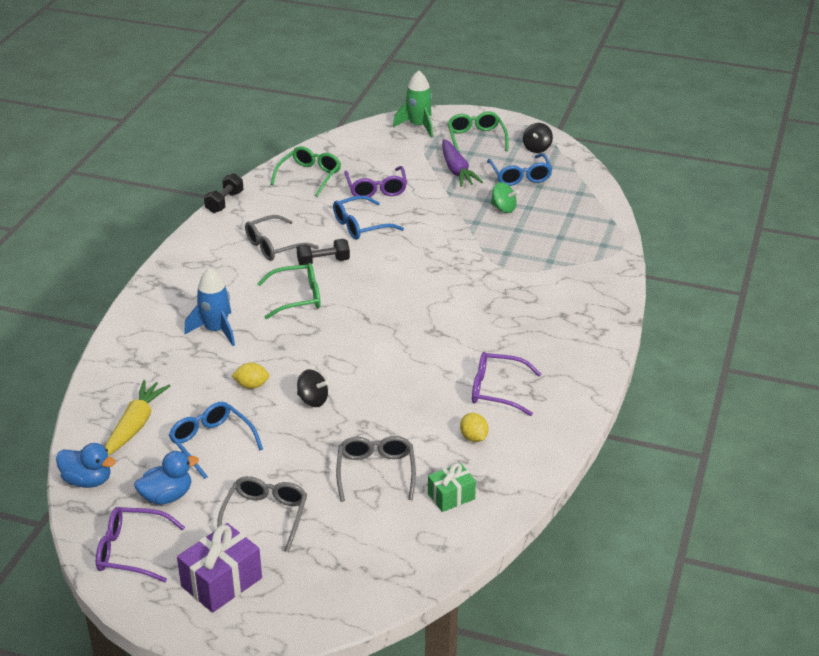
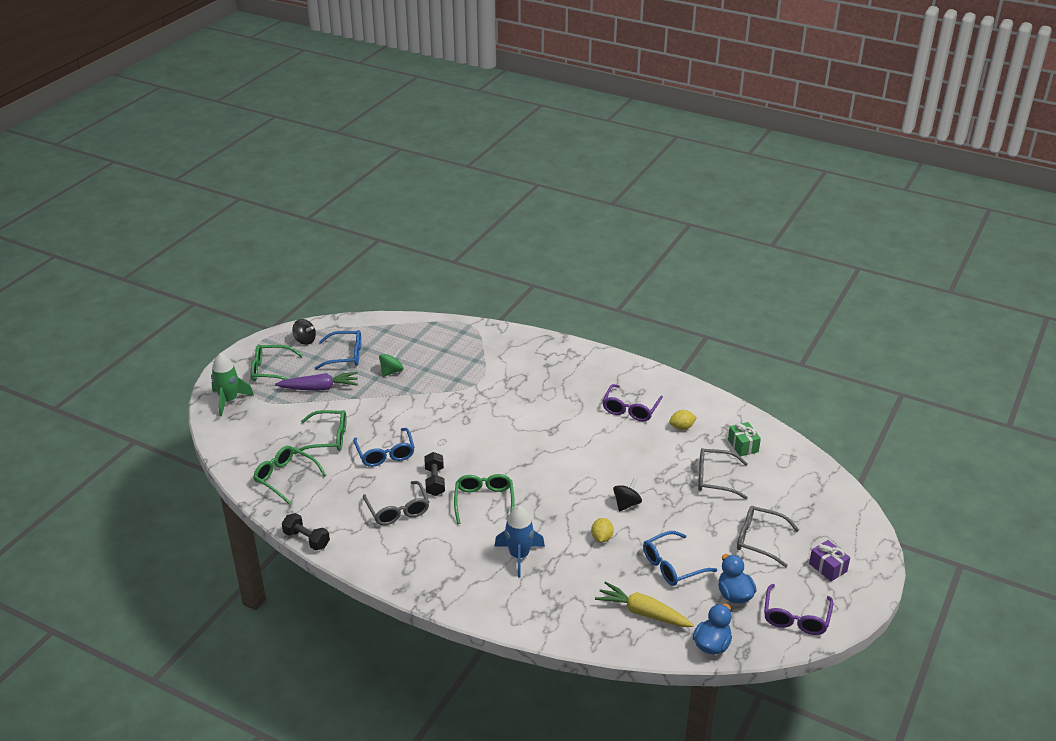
camera: 80 degrees left, 0 degrees up
(221, 582) = (827, 567): purple gift -> purple gift, size x0.63
(376, 189) = (328, 438): purple glasses -> green glasses

